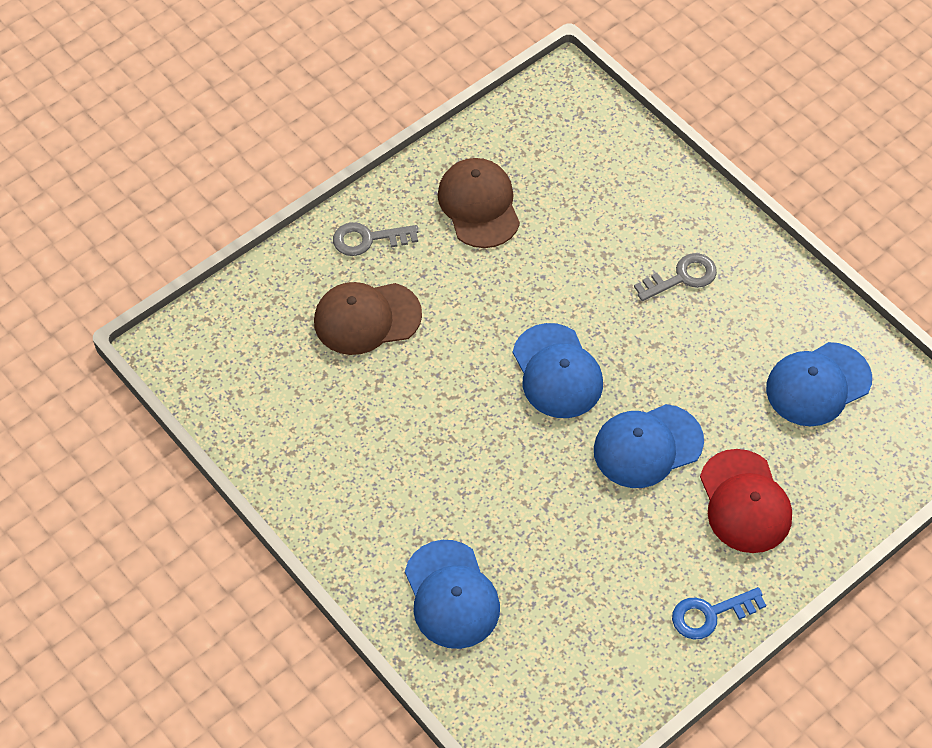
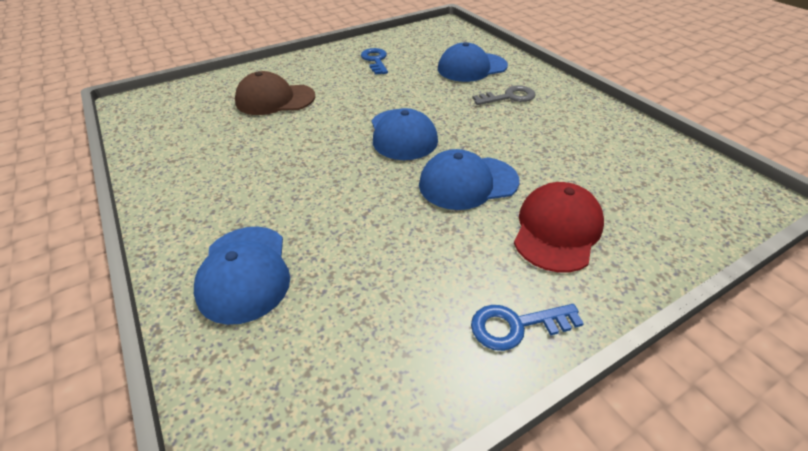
camera: 10 degrees right, 15 degrees down
(368, 239) = (297, 68): grey key -> none
(479, 205) = (375, 60): brown cap -> blue key
(745, 502) = (557, 230): red cap -> red cap turned 150 degrees counterclockwise
(818, 384) = (621, 158): blue cap -> blue cap (471, 67)

